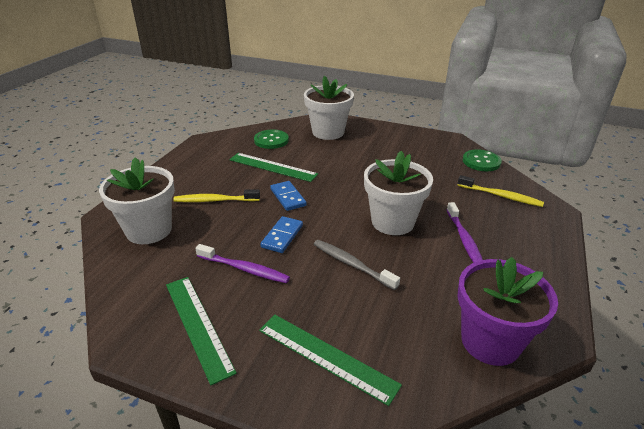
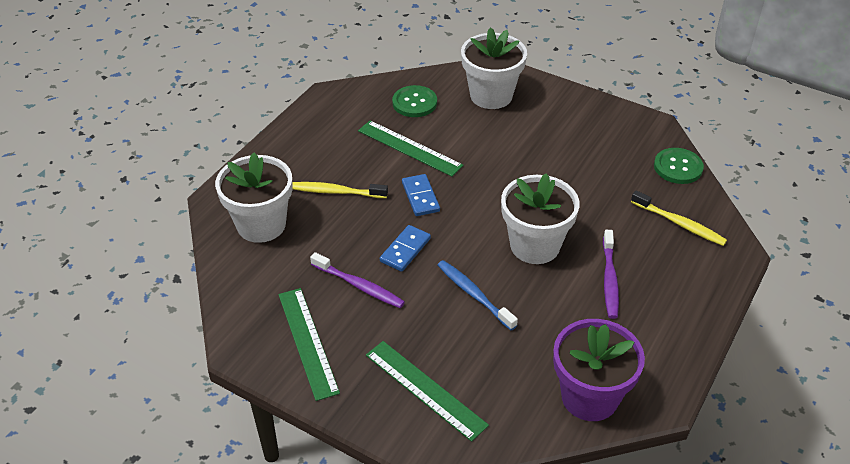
camera: 10 degrees right, 10 degrees up
(352, 264) = (474, 294): grey toothbrush -> blue toothbrush

